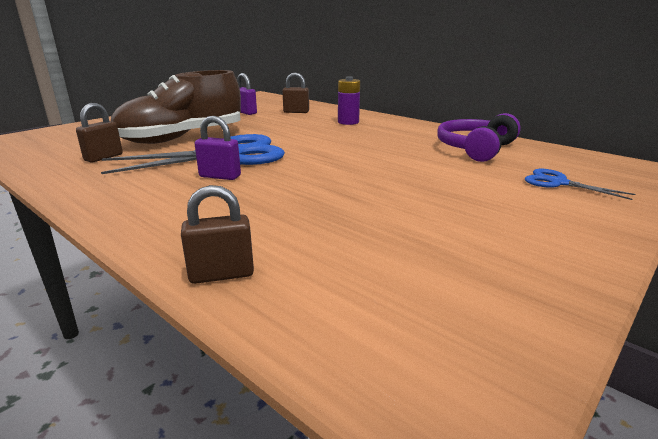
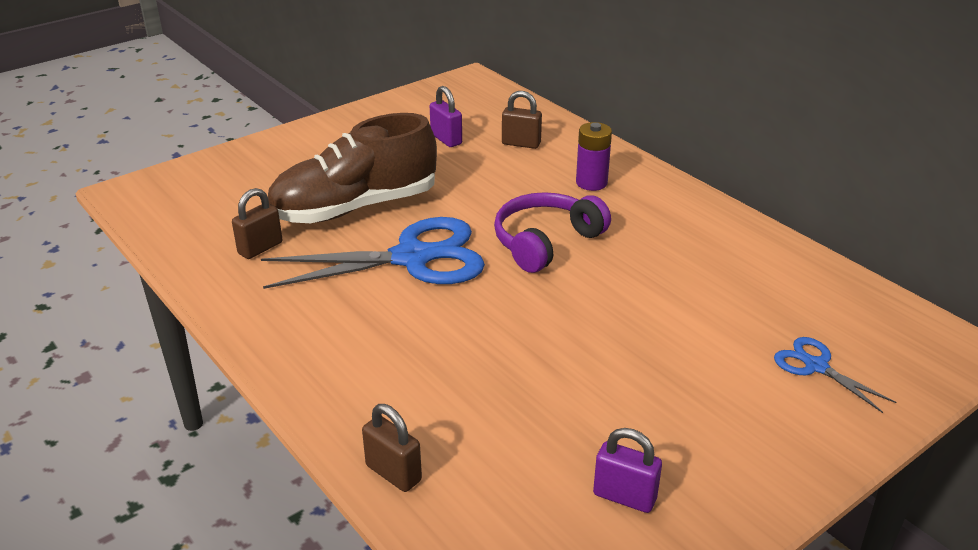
camera: 10 degrees right, 10 degrees up
(220, 176) = (400, 306): purple padlock -> purple padlock (624, 496)
(221, 274) = (393, 473): brown padlock -> brown padlock turned 45 degrees clockwise
(476, 149) = (748, 276): purple headphones -> purple headphones (546, 242)

